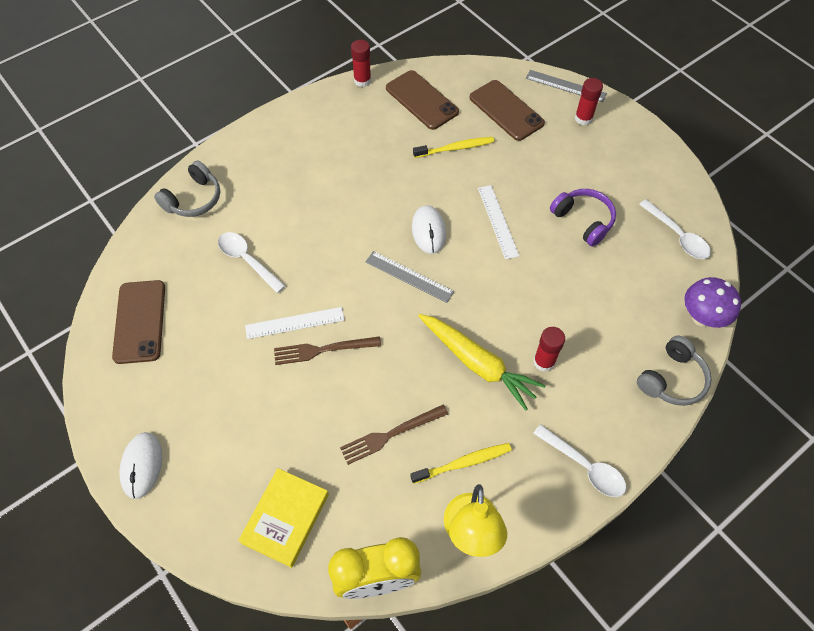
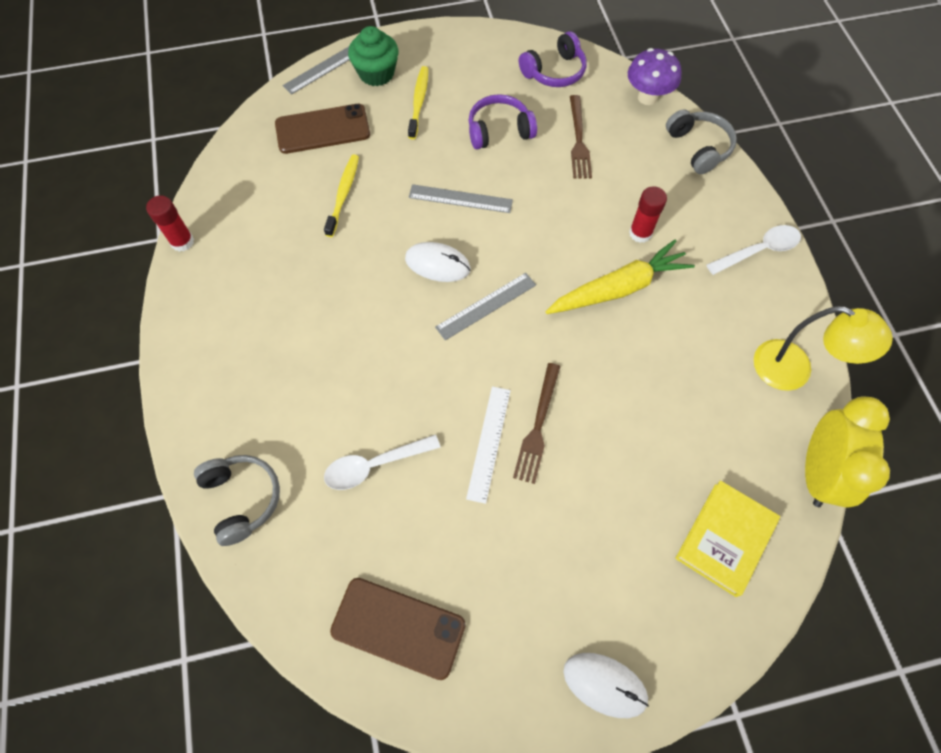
camera: 65 degrees left, 5 degrees up
(285, 518) = (725, 539): yellow book -> yellow book turned 75 degrees clockwise
(391, 434) = (666, 398): brown fork -> brown fork (578, 140)
(422, 100) = (254, 196): brown phone -> none
(463, 463) = (721, 346): yellow toothbrush -> yellow toothbrush (418, 102)
(498, 221) = (460, 198): white ruler -> grey ruler
(583, 118) = (376, 73): red glue stick -> green cupcake
(677, 235) = (554, 72): white spoon -> purple headphones

